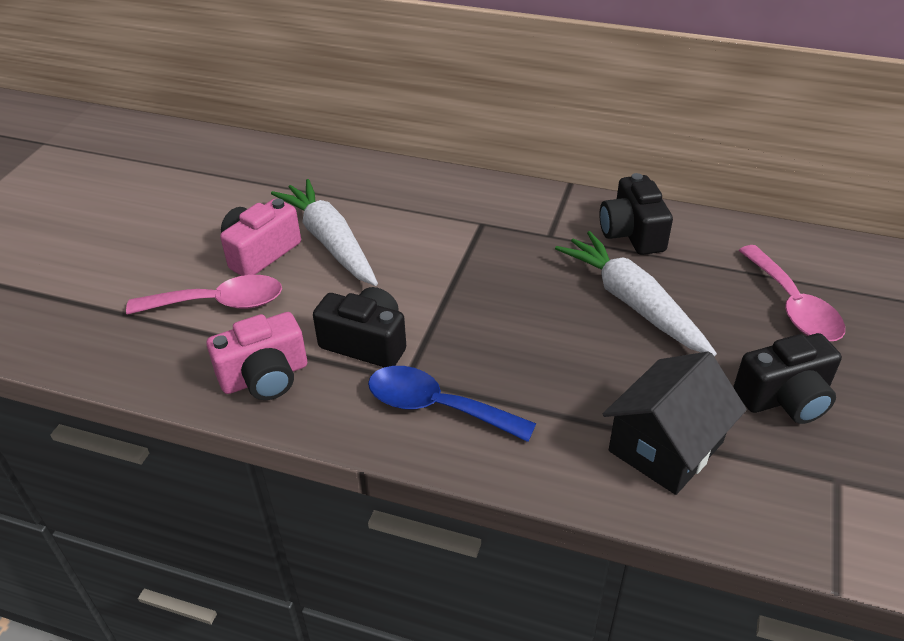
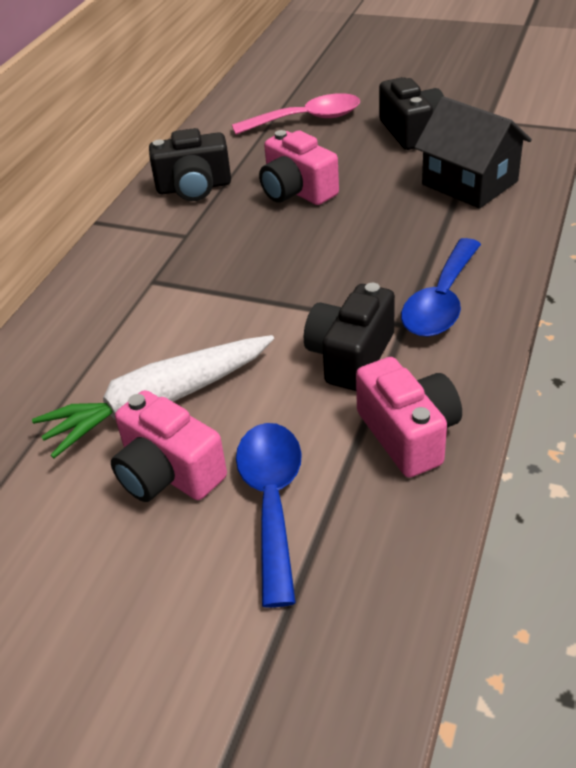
camera: 85 degrees left, 0 degrees up
(219, 303) = (272, 501): pink spoon -> blue spoon
(632, 302) = (297, 191): white carrot -> pink camera

